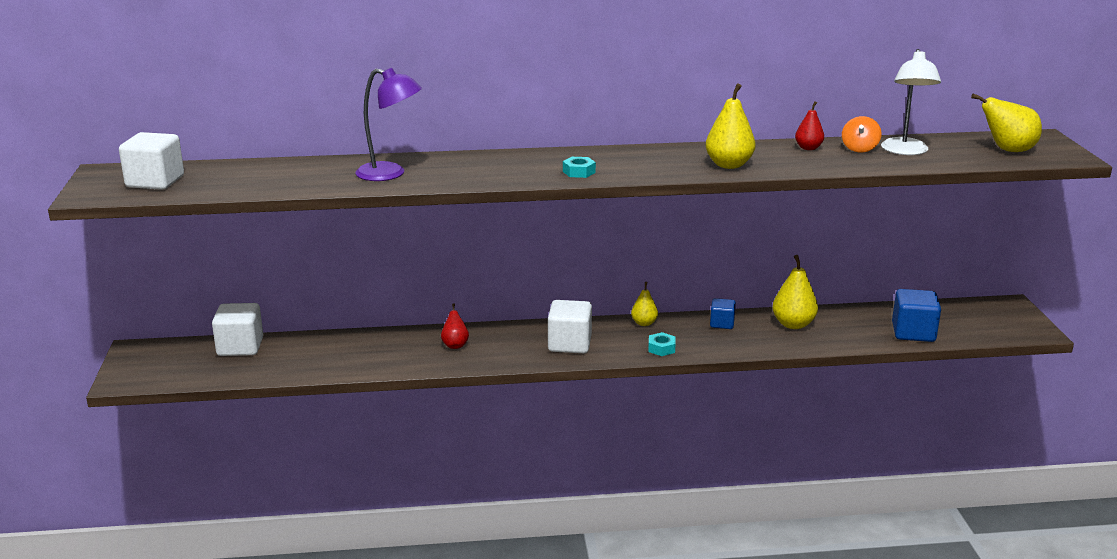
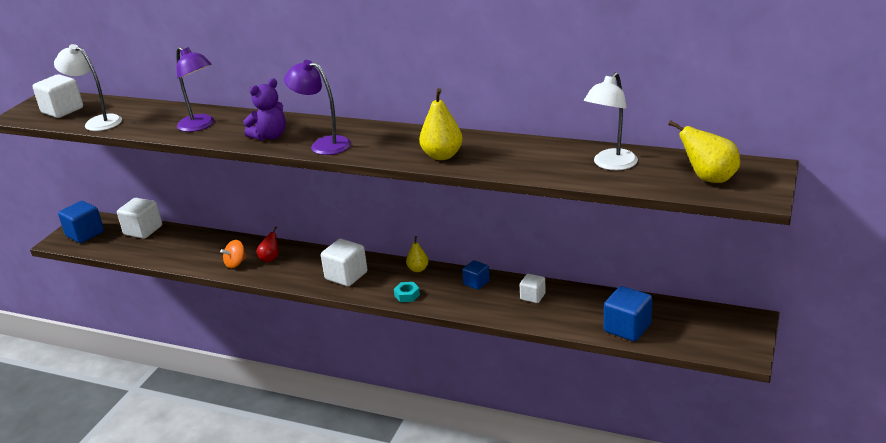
camera: 30 degrees right, 5 degrees up
(155, 365) = (85, 234): none -> blue cube
(233, 187) = (97, 122): none -> white lamp
(500, 173) = (270, 136): none -> purple teddy bear
(579, 172) = (323, 145): turquoise nut -> purple lamp
(793, 324) = (532, 296): yellow pear -> white cube
(808, 148) = (531, 148): red pear -> none
(859, 149) = (574, 155): orange spinning top -> orange spinning top (236, 263)

